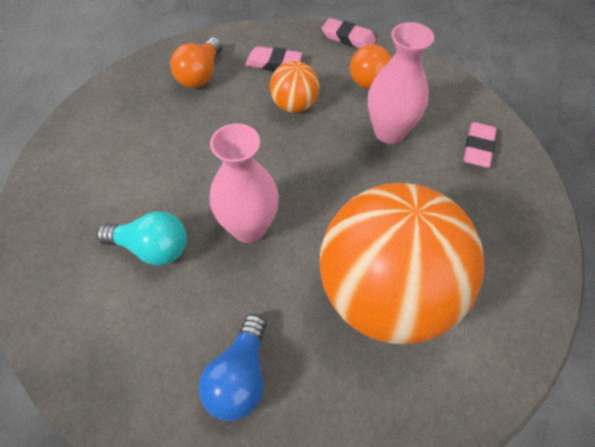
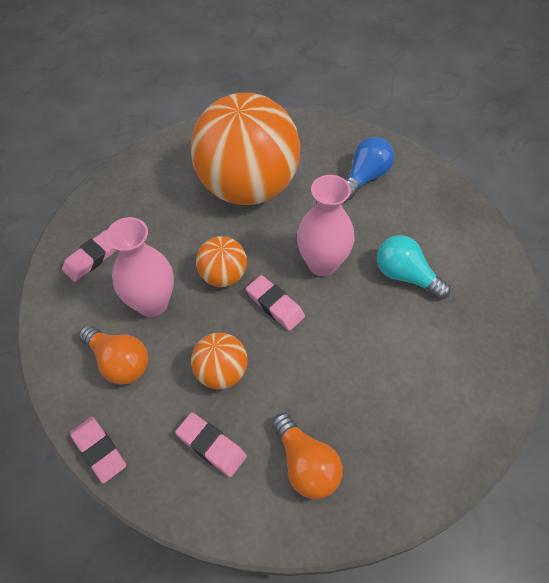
camera: 155 degrees left, 0 degrees up
(200, 75) = (305, 464): orange light bulb -> orange light bulb turned 105 degrees clockwise
(278, 169) = (275, 305): none -> pink eraser
(343, 178) = (223, 275): none -> orange ball

